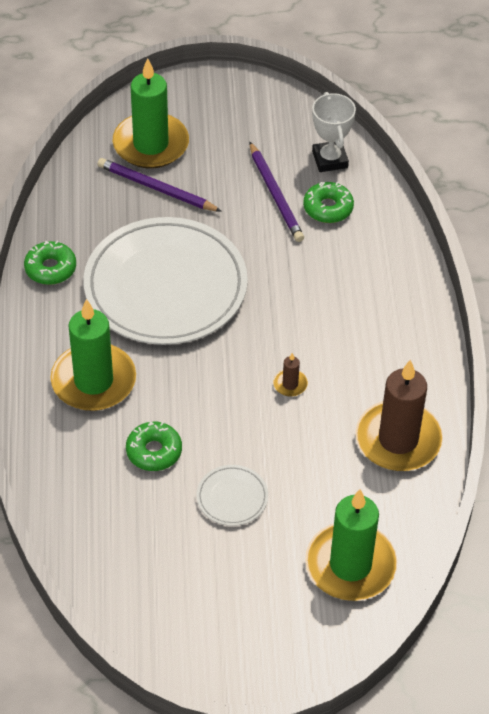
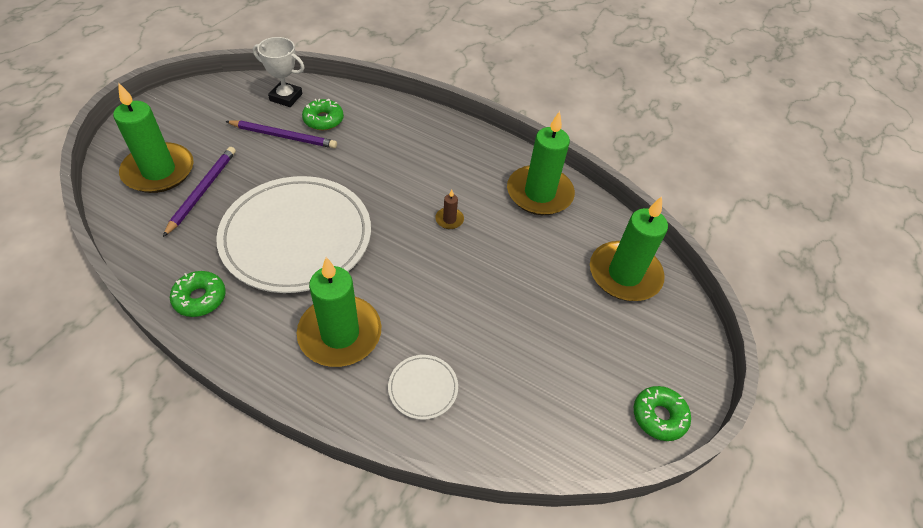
camera: 60 degrees left, 0 degrees up
(154, 451) = (442, 332): green donut -> green donut (659, 416)
(156, 188) = (202, 191): purple pencil -> purple pencil turned 135 degrees clockwise
(232, 497) = (521, 308): white plate -> white plate (423, 388)
(398, 439) = (539, 193): brown candle -> green candle

